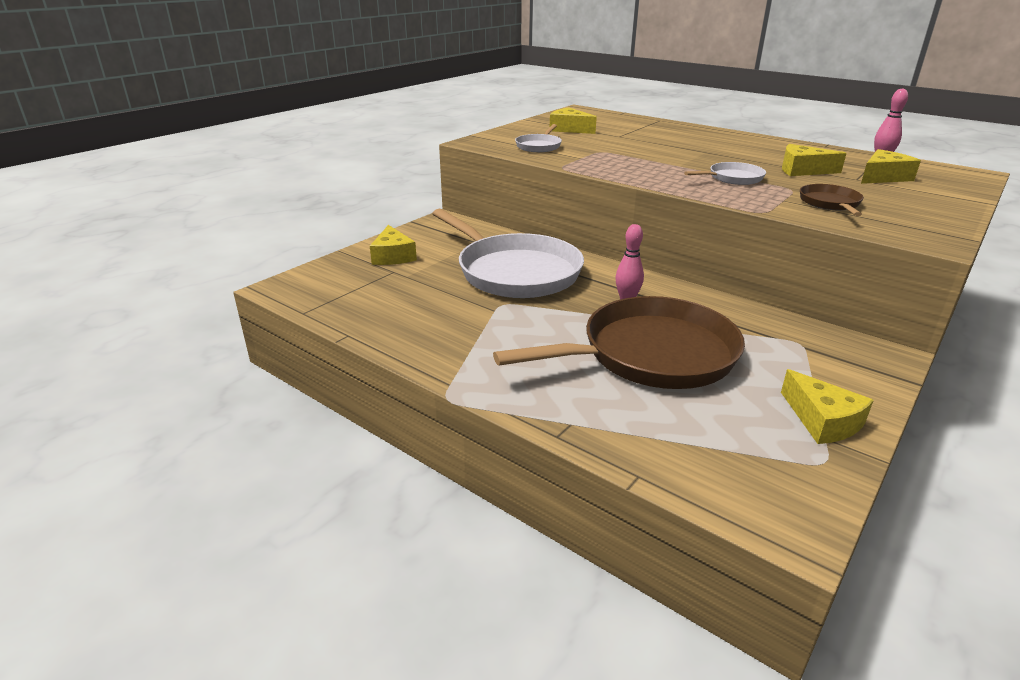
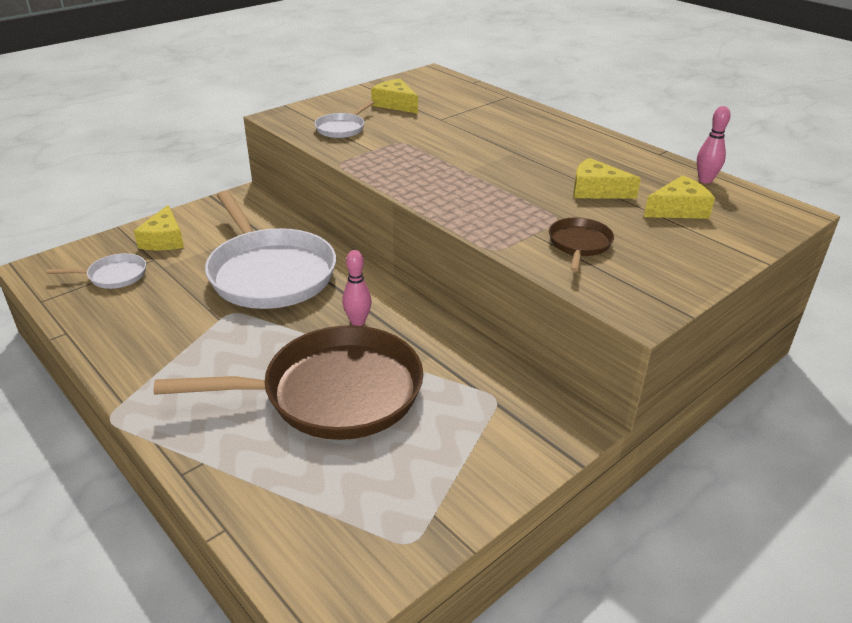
camera: 10 degrees right, 5 degrees up
(733, 178) = (507, 196): white pan -> white pan (114, 276)
(822, 420) = (446, 494): yellow cheese -> none

